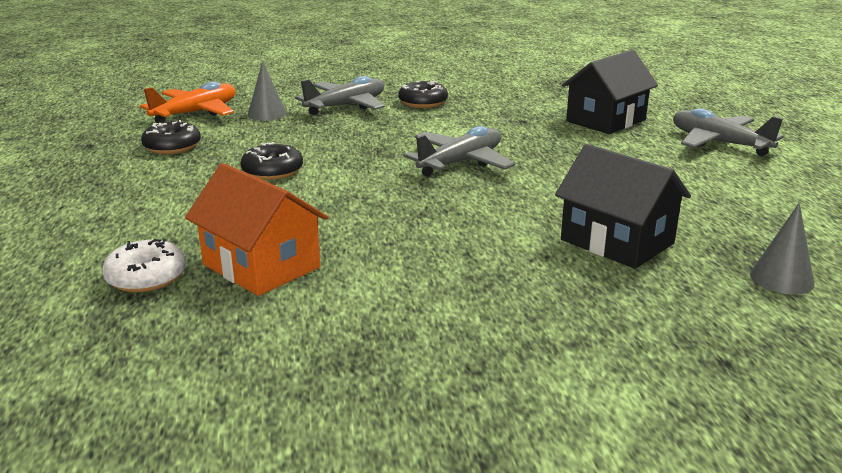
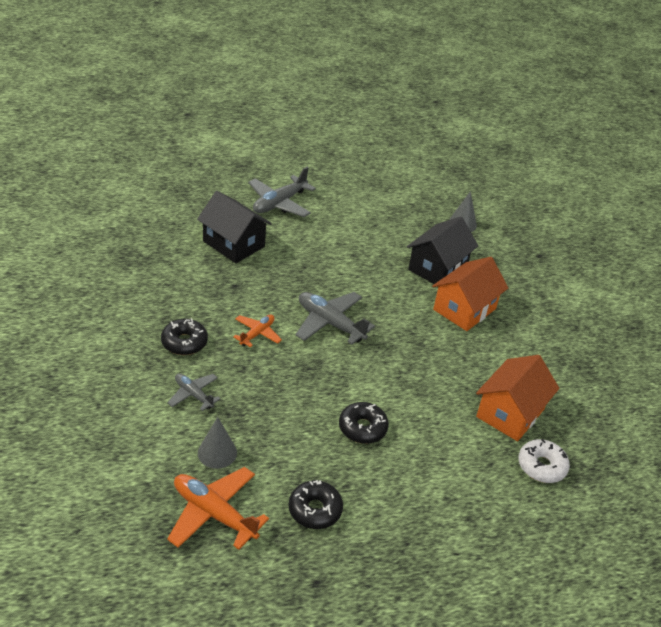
camera: 100 degrees left, 15 degrees up
(346, 106) = (193, 395): grey plane -> grey plane, size x0.59
(438, 129) = (257, 334): none -> orange plane
(509, 254) = (464, 309): none -> orange house

